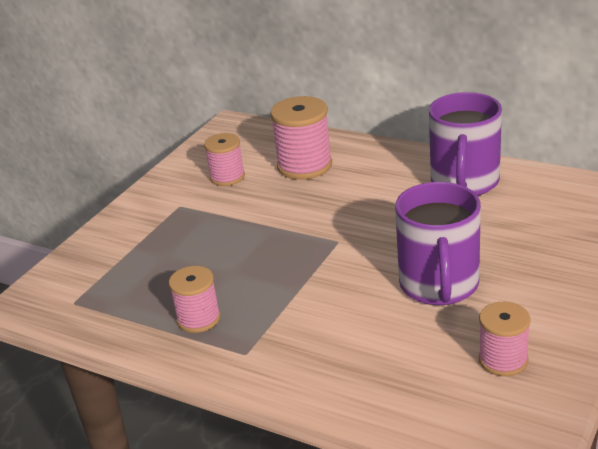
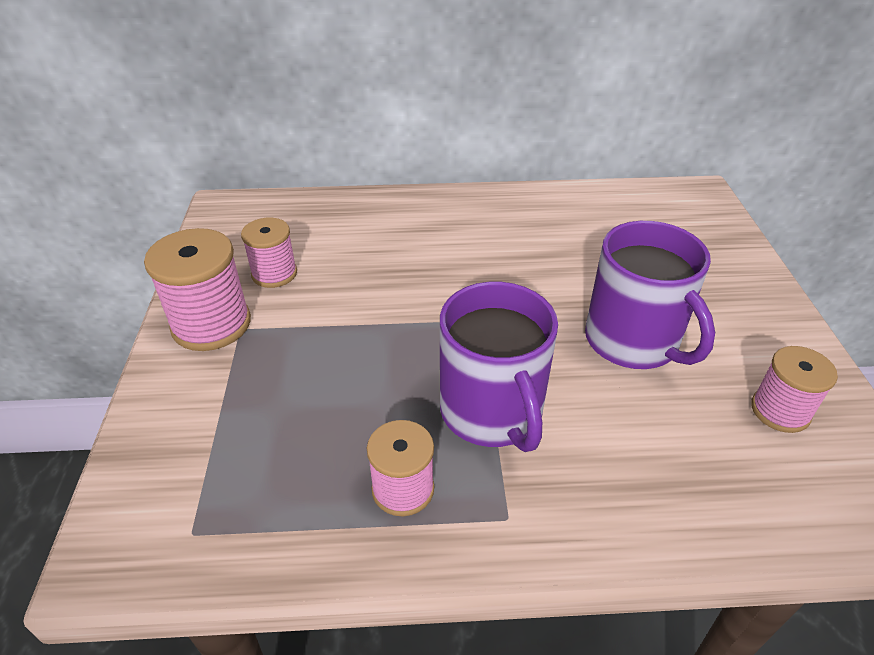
camera: 35 degrees left, 10 degrees up
(304, 166) = (358, 237): pink spool -> pink spool (211, 324)
(464, 182) = (544, 216): purple mug -> purple mug (492, 411)

